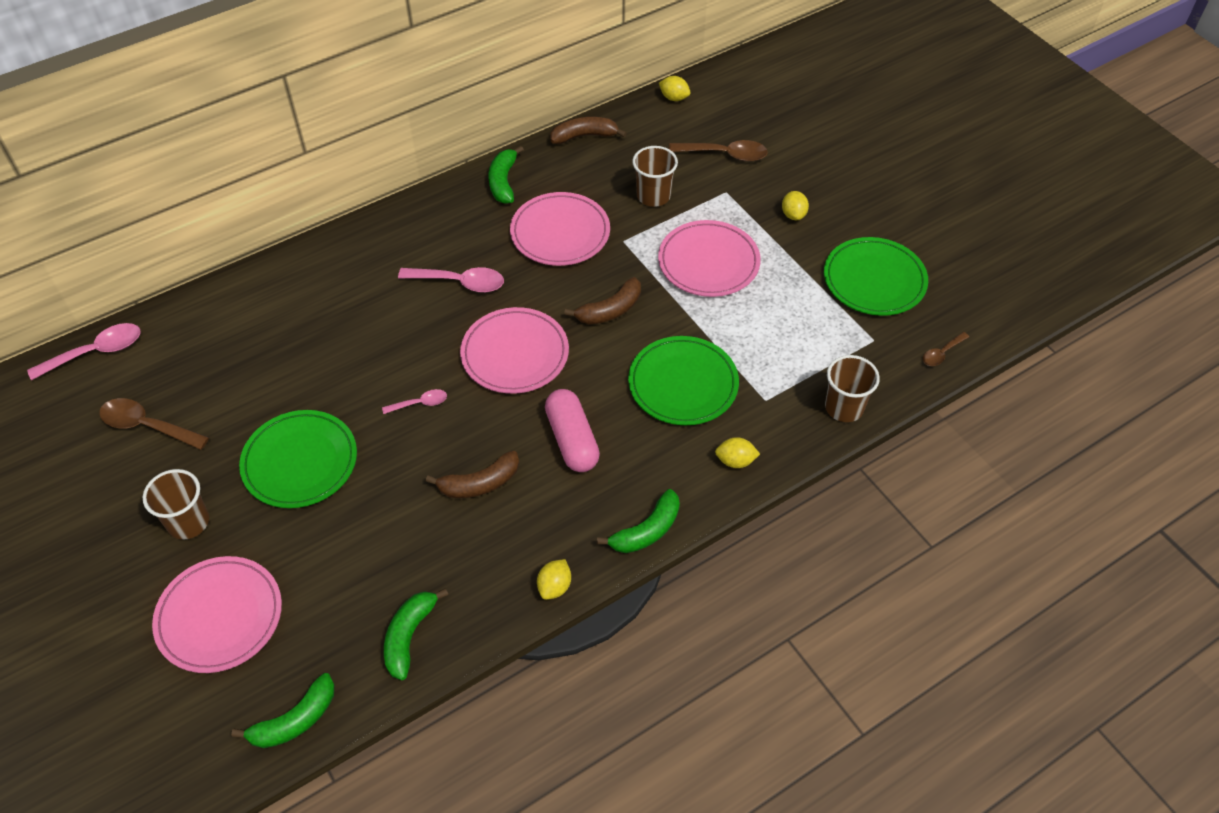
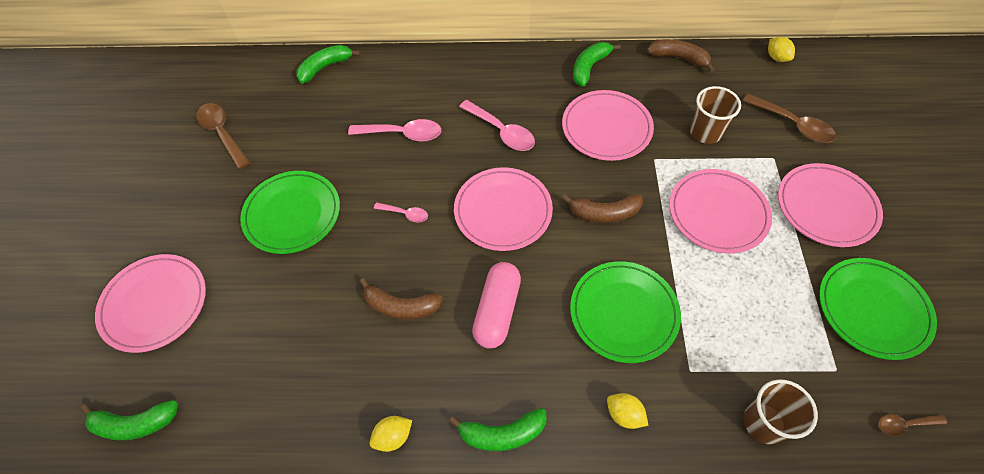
camera: 35 degrees right, 5 degrees up
(96, 352) = (233, 66): pink spoon -> pink spoon (402, 134)
(188, 522) = (192, 219): brown cup -> none
(409, 636) = (258, 406): green banana -> green banana (325, 67)
(793, 215) = (826, 207): yellow lemon -> pink plate

